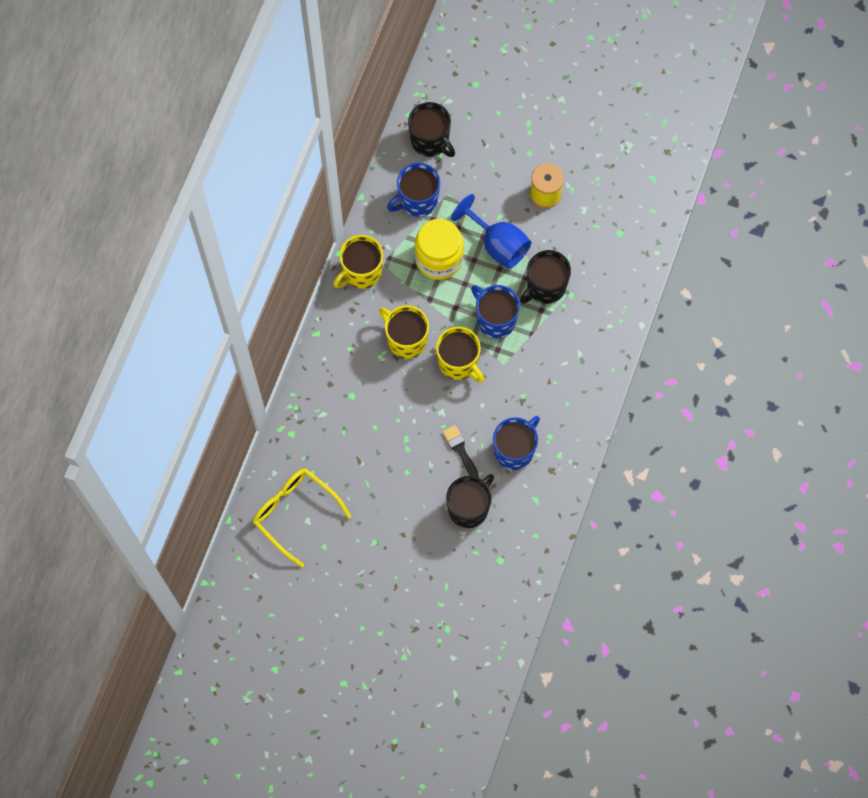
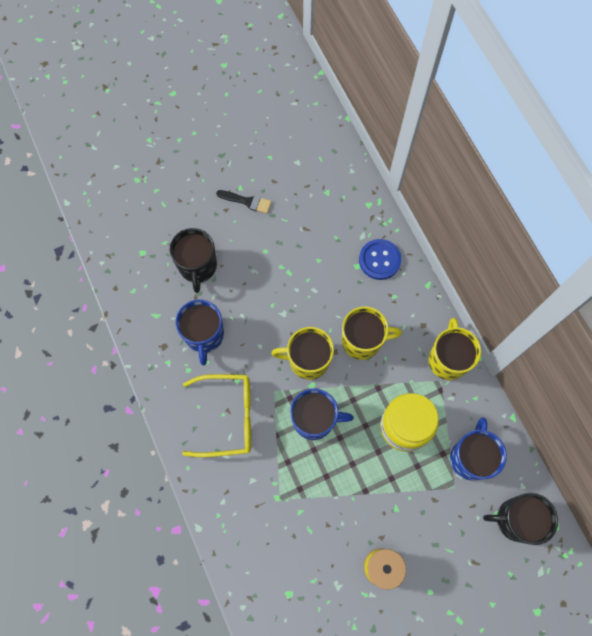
camera: 135 degrees right, 0 degrees up
(295, 513) = (310, 159): yellow glasses -> yellow glasses (228, 417)
(330, 384) = (379, 260): none -> blue button
(460, 450) = (243, 300): black brush -> black brush (247, 201)
(498, 244) = (374, 483): blue goblet -> none
(545, 287) = (303, 484): black mug -> none

